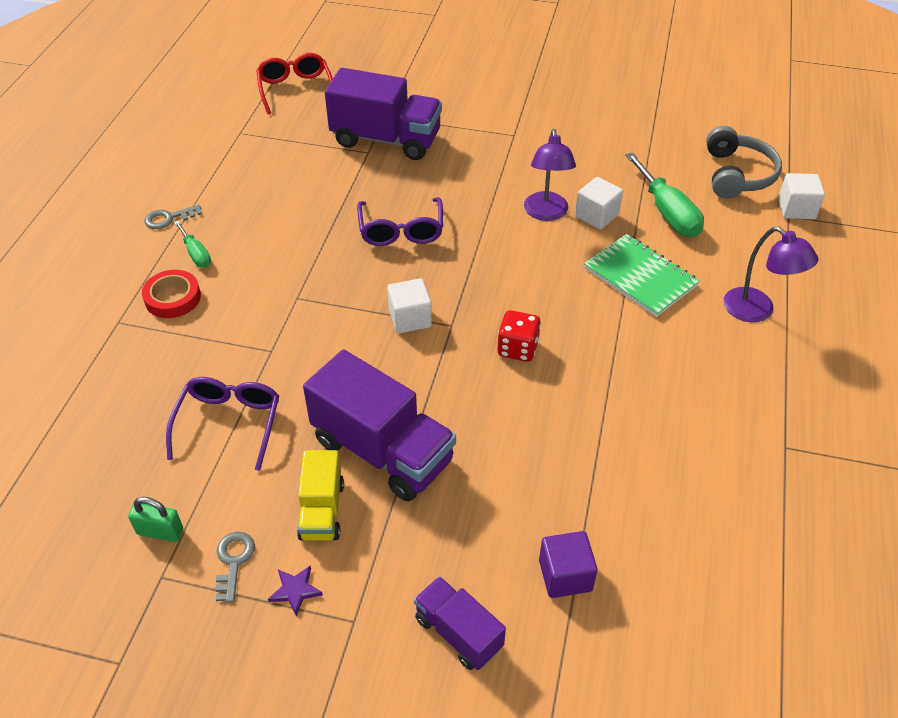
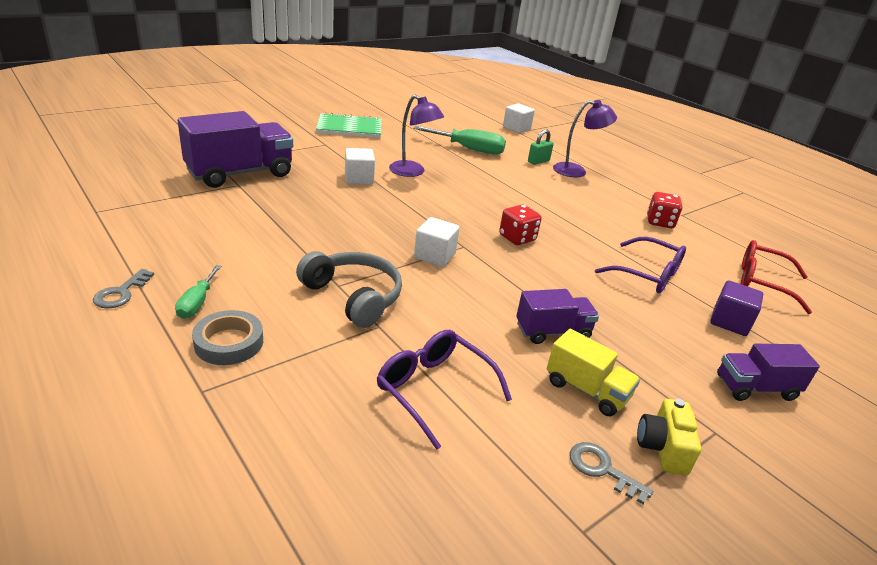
camera: 55 degrees left, 15 degrees down
(160, 532) = (523, 503): green padlock -> green padlock (538, 161)
(173, 298) = (229, 342): red tape -> grey tape
(196, 254) = (197, 303): green screwdriver -> green screwdriver turned 90 degrees clockwise
(295, 89) = (105, 170): red glasses -> red glasses (761, 282)
(295, 590) = (662, 448): purple star -> yellow camera
(382, 451) = (552, 332): purple truck -> purple truck, size x0.55
(401, 231) = (343, 215): purple glasses -> purple glasses (648, 275)
(596, 216) = (440, 163): white cube -> white cube (359, 179)
(640, 277) = (509, 179): green notebook -> green notebook (349, 128)
(728, 435) = (659, 222): none -> red dice
(737, 174) = (469, 124): grey headphones -> grey headphones (354, 296)

